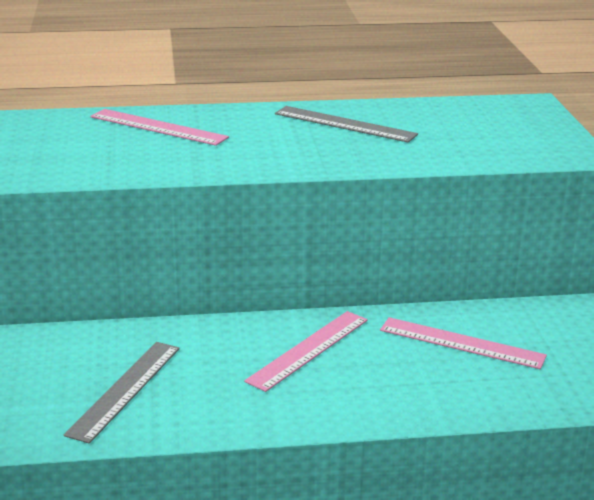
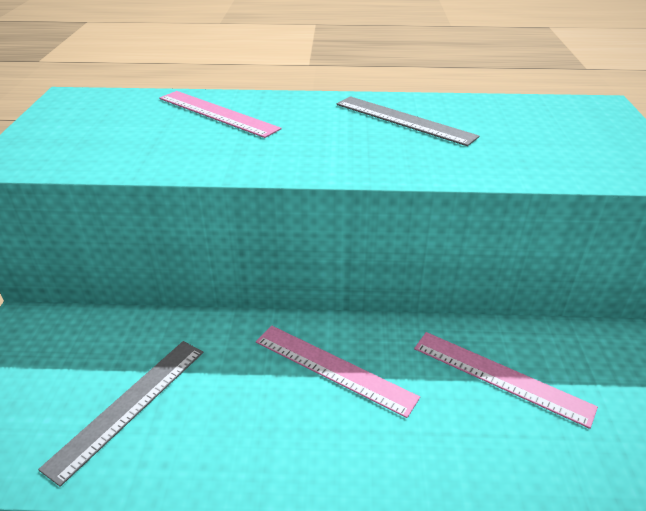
camera: 10 degrees right, 10 degrees up
(308, 350) = (333, 368): pink ruler -> pink ruler turned 75 degrees clockwise

